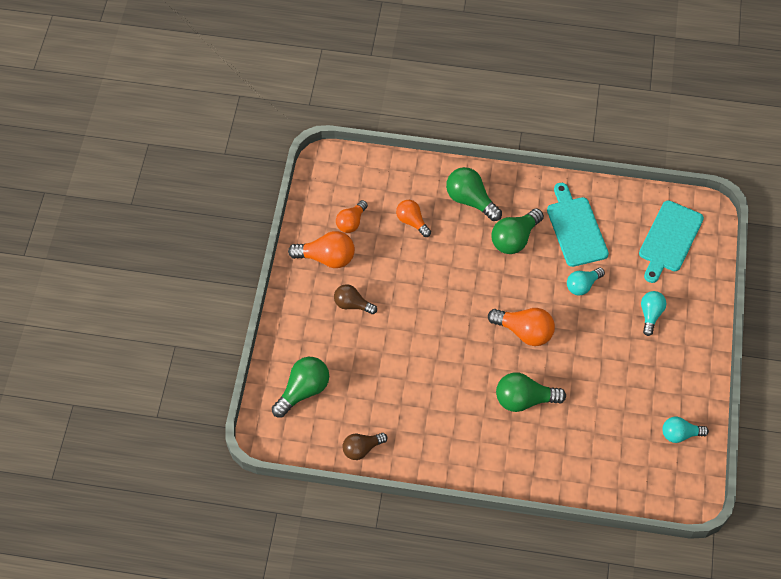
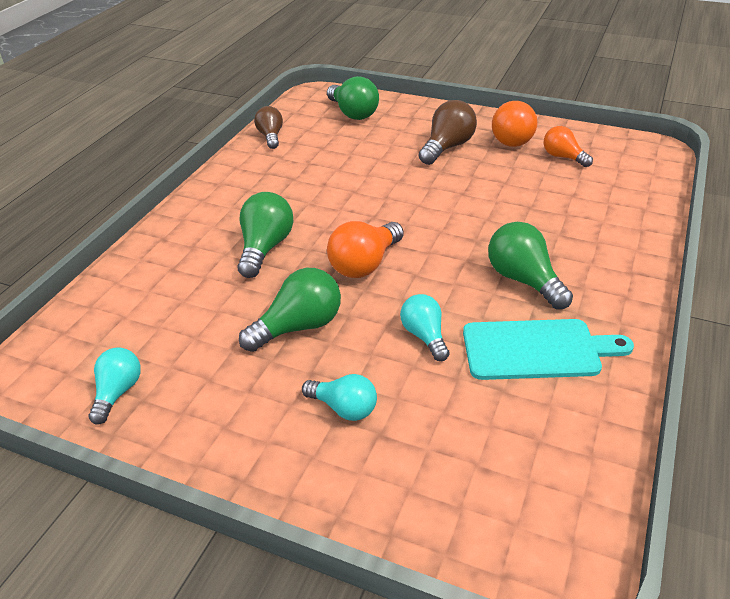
camera: 105 degrees right, 20 degrees down
(352, 304) = (447, 147): brown light bulb -> brown light bulb, size x1.51
(412, 222) = (561, 198): orange light bulb -> none
(470, 200) = (596, 249): green light bulb -> green light bulb (298, 327)
(669, 239) = (499, 478): turquoise cutting board -> none

